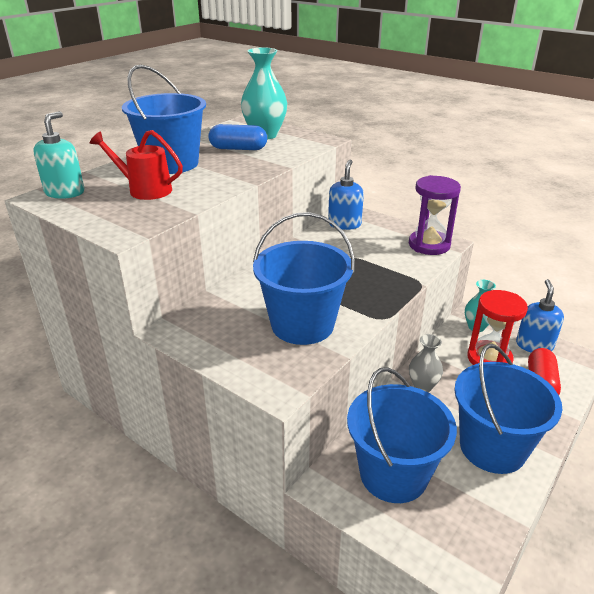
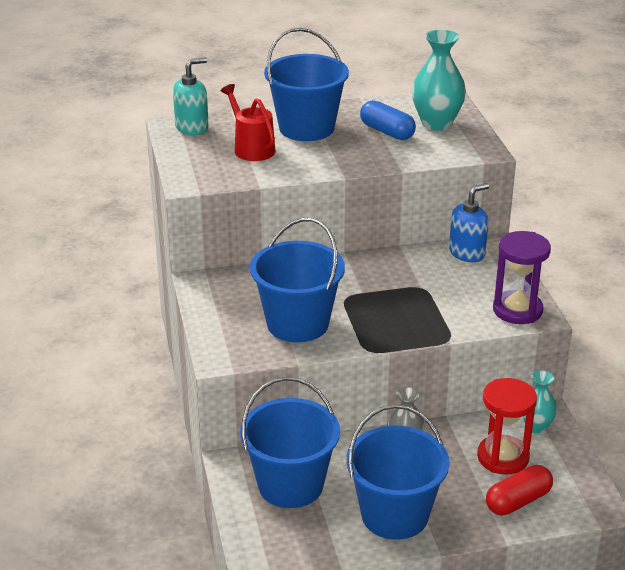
camera: 40 degrees right, 0 degrees up
(534, 345) = (570, 471): blue soap dispenser -> none

